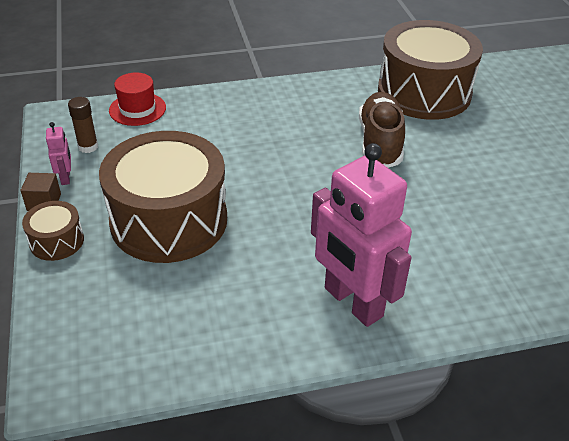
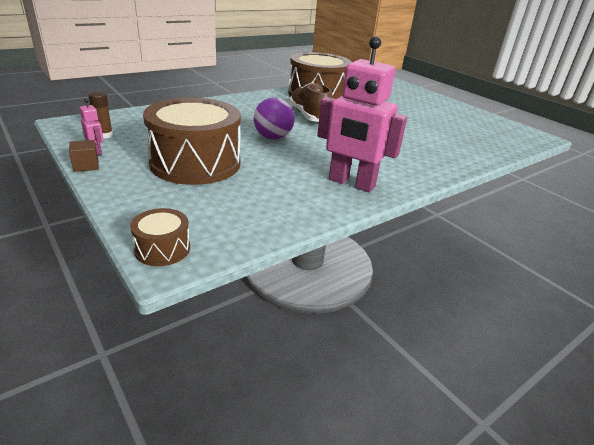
camera: 25 degrees left, 10 degrees down
(57, 241) = (111, 184): brown drum -> brown drum (162, 249)
(137, 109) = (132, 115): red hat -> none
(297, 184) = (273, 137): none -> purple ball

